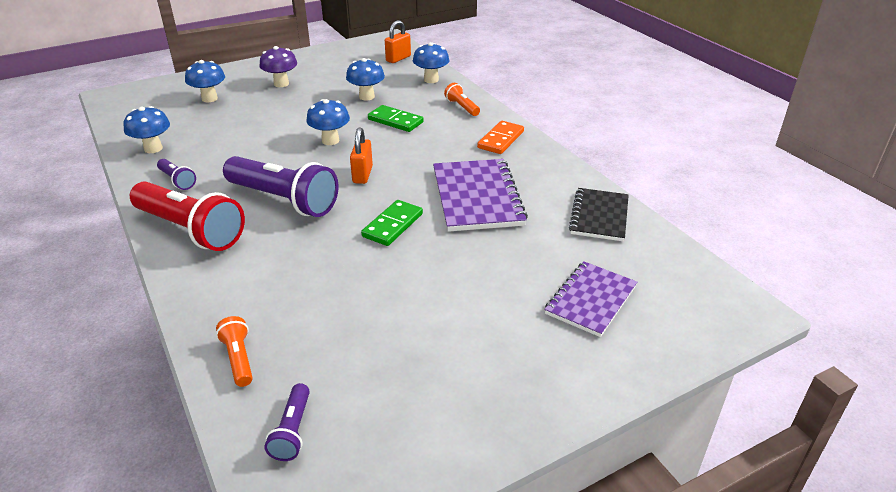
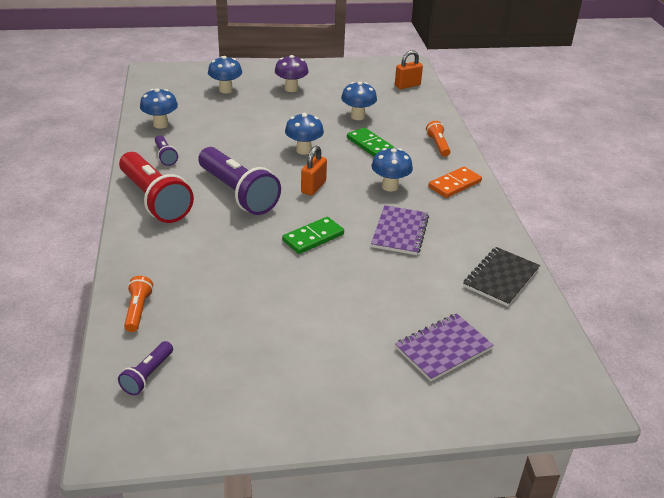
camera: 20 degrees right, 0 degrees up
(431, 80) = (425, 112): blue mushroom -> blue mushroom (390, 186)
(477, 197) = (400, 232): purple notebook -> purple notebook, size x0.66

